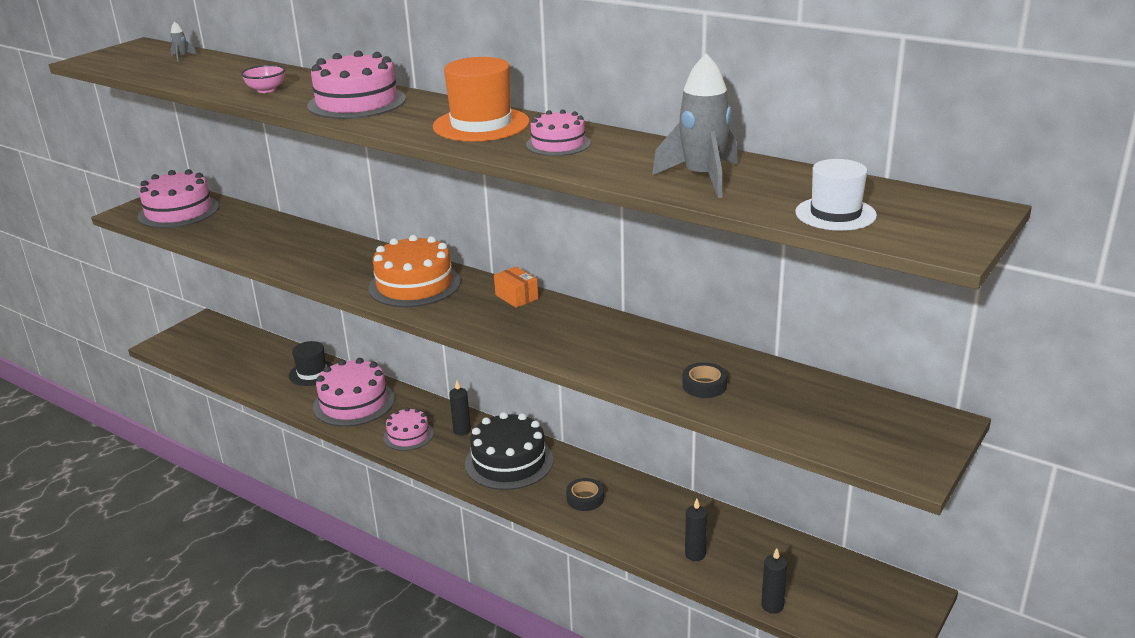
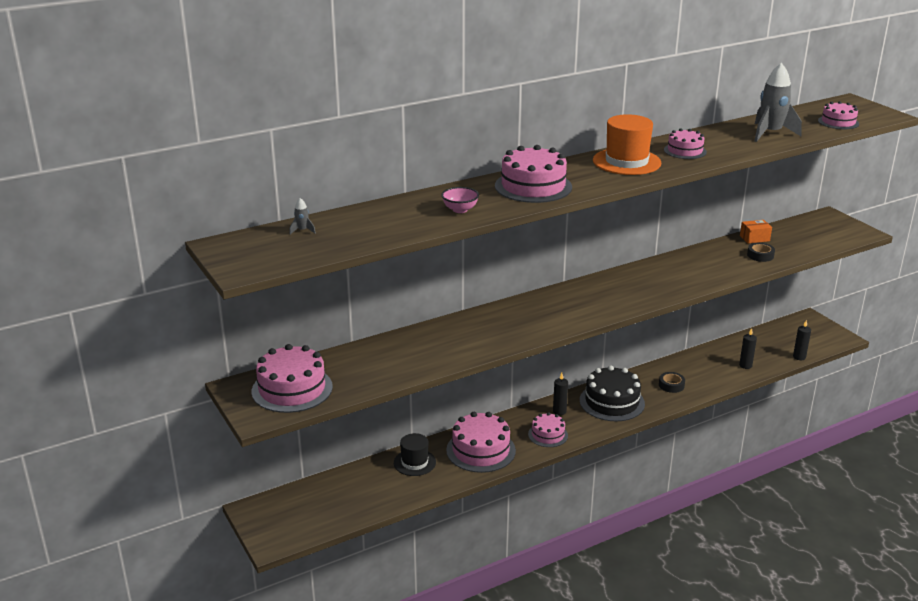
camera: 65 degrees left, 0 degrees up
(414, 285) = (558, 309): orange cake -> none
(516, 297) = (609, 280): orange box -> orange box (754, 238)
(835, 214) = (838, 122): white hat -> pink cake

